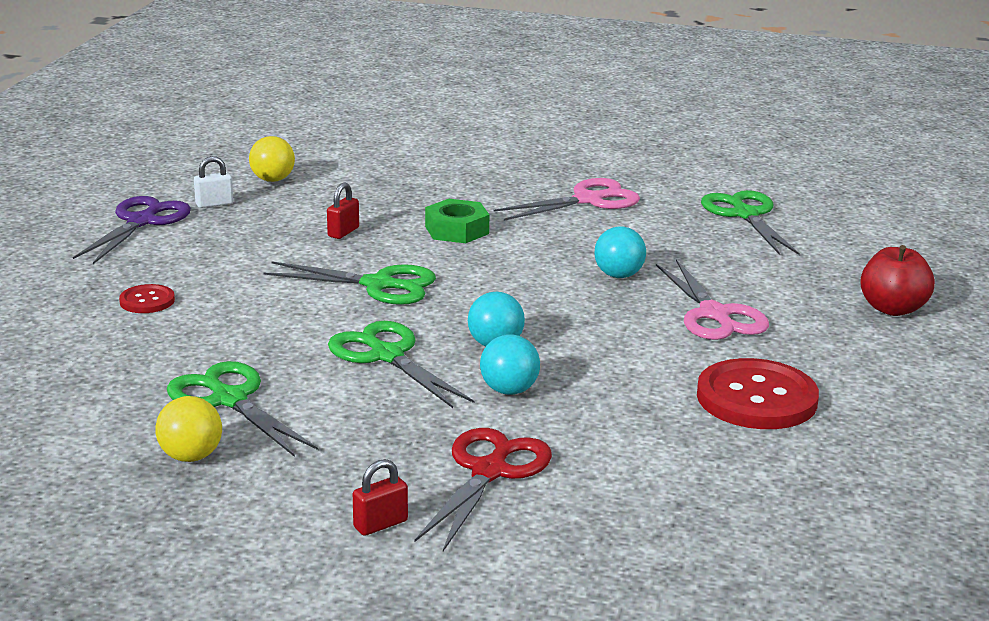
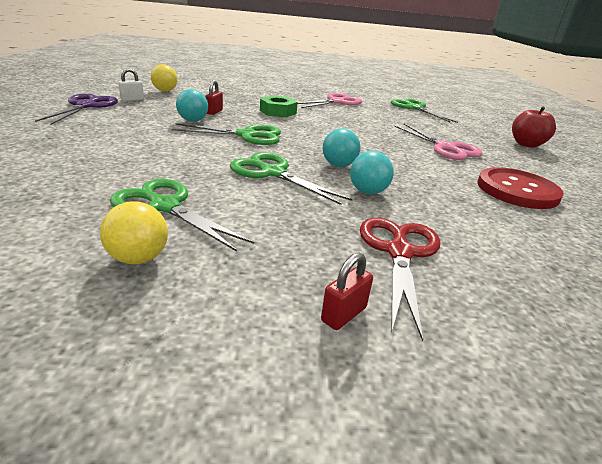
camera: 15 degrees left, 5 degrees up
(147, 301) = (91, 144): red button -> none
(618, 275) = (379, 131): turquoise ball -> turquoise ball (193, 121)

